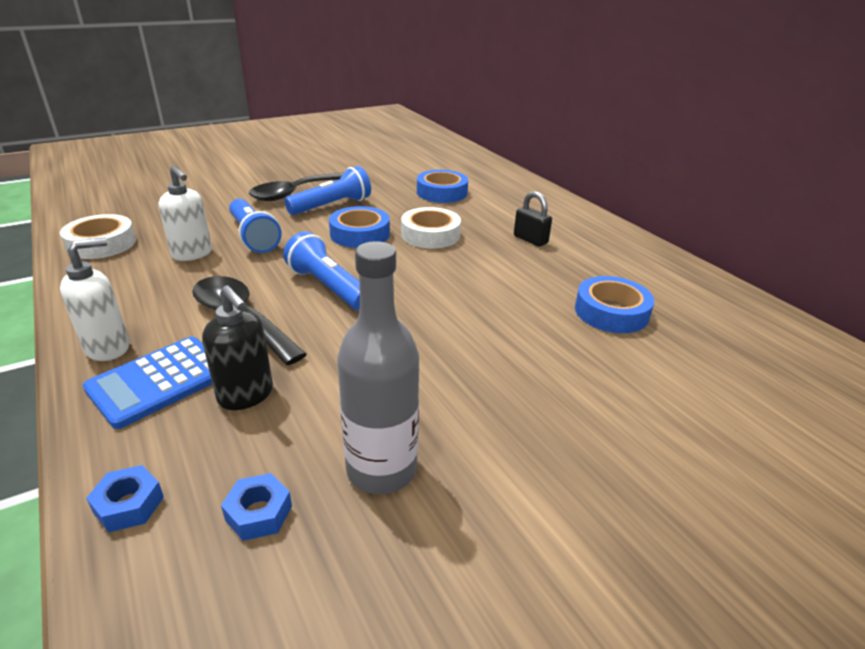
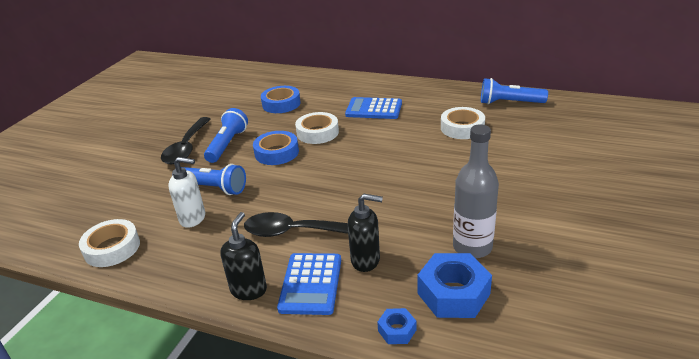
camera: 35 degrees left, 0 degrees up
(108, 348) = (249, 290): white soap dispenser -> black soap dispenser
(259, 513) = (453, 293): blue nut -> blue nut, size x1.99
(328, 287) = (312, 190): blue flashlight -> blue flashlight (509, 103)
(530, 239) = (374, 109): black padlock -> blue calculator
(611, 312) = (462, 128): blue tape -> white tape

